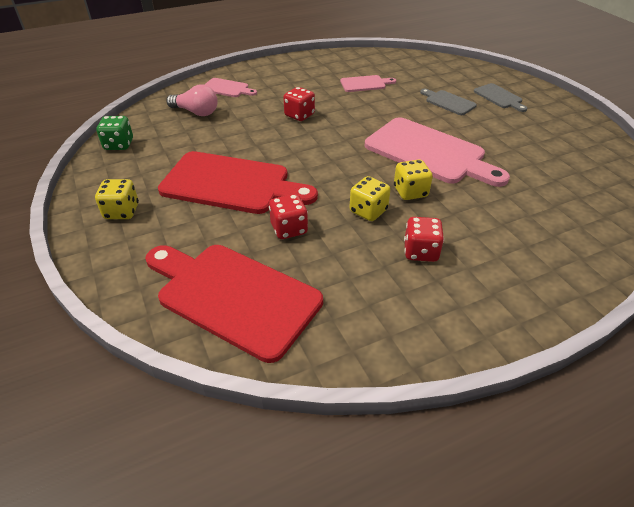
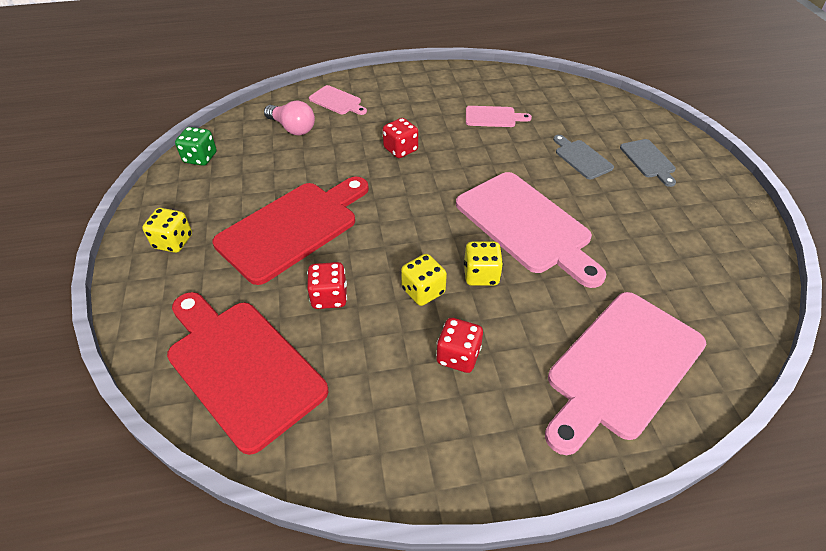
camera: 15 degrees right, 5 degrees up
(231, 184) = (293, 228): red cutting board -> red cutting board turned 75 degrees counterclockwise
(551, 235) = (621, 367): none -> pink cutting board

